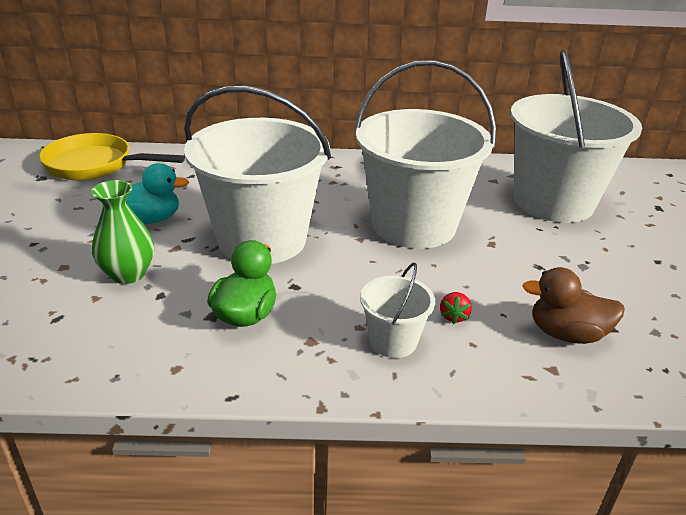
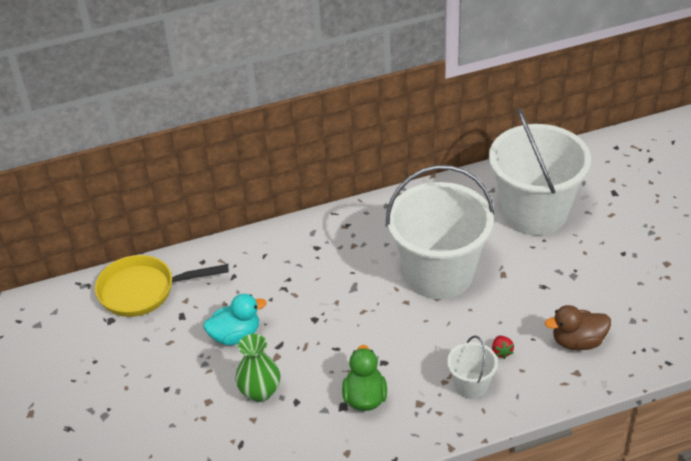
camera: 15 degrees left, 10 degrees up
(262, 239) = (334, 326): white bucket -> none

